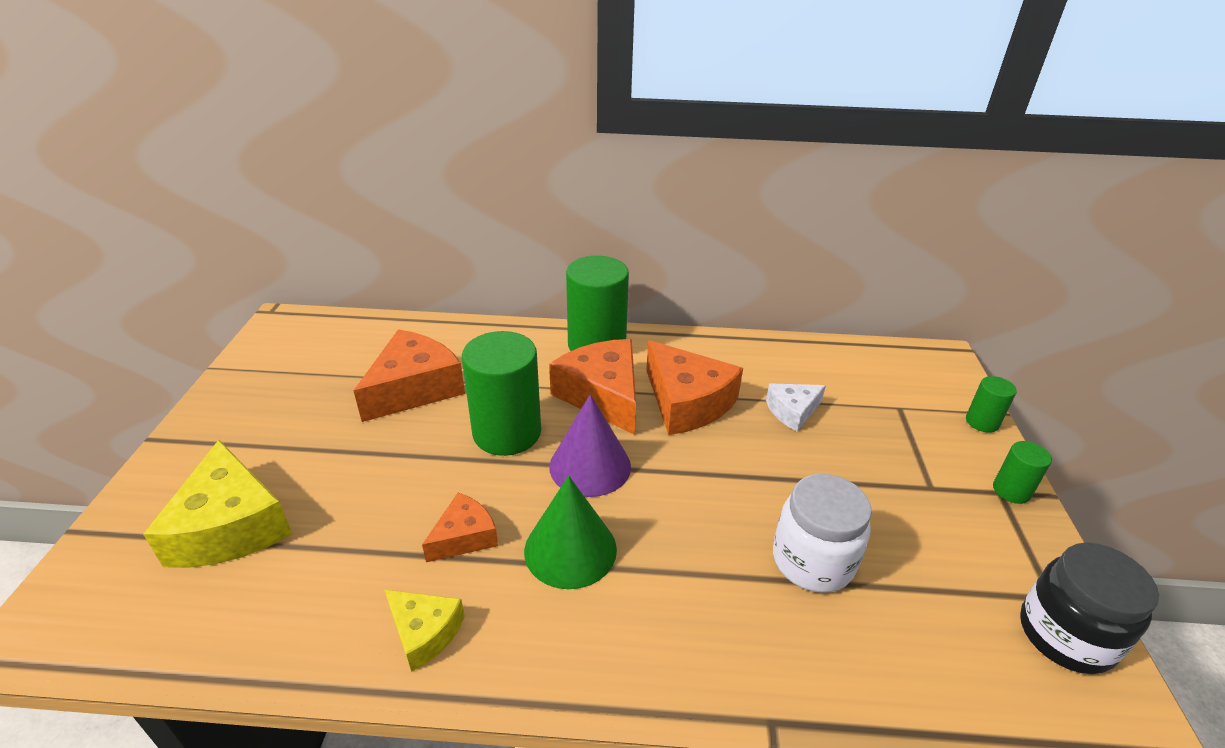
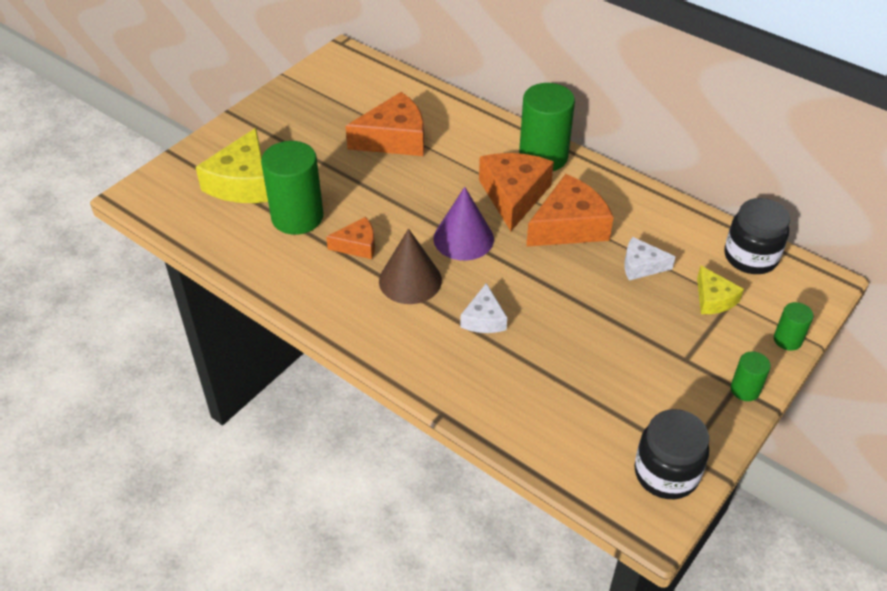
camera: 35 degrees right, 10 degrees up
(424, 632) = (303, 284): yellow cheese -> yellow cheese (713, 299)
(507, 432) = (429, 194): green cylinder -> green cylinder (297, 217)
(570, 549) = (410, 280): green cone -> brown cone
(687, 402) = (569, 226): orange cheese -> orange cheese turned 120 degrees counterclockwise
(700, 553) = (484, 319): none -> white cheese
(812, 561) = (549, 357): white jar -> none
(869, 361) = (750, 257): none -> black jar

